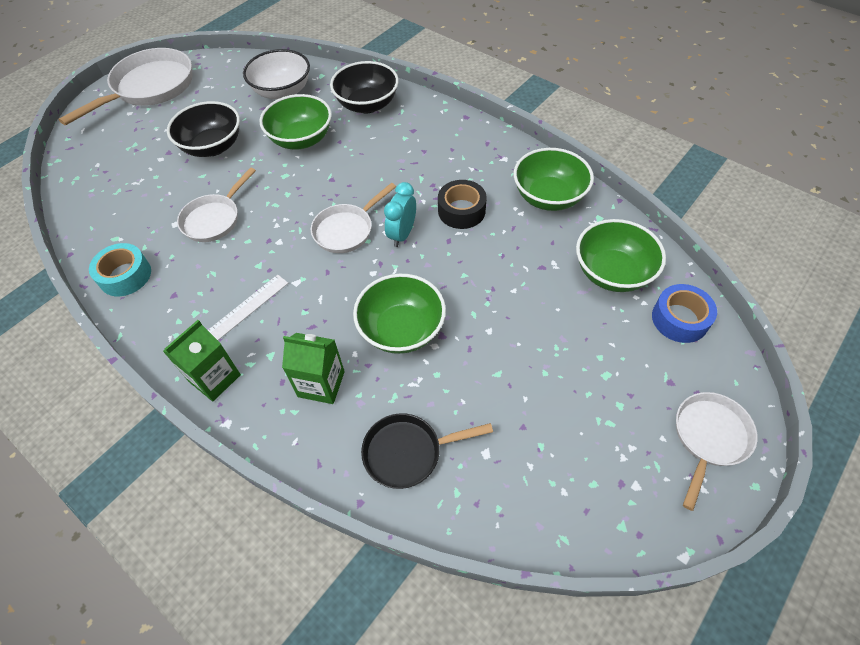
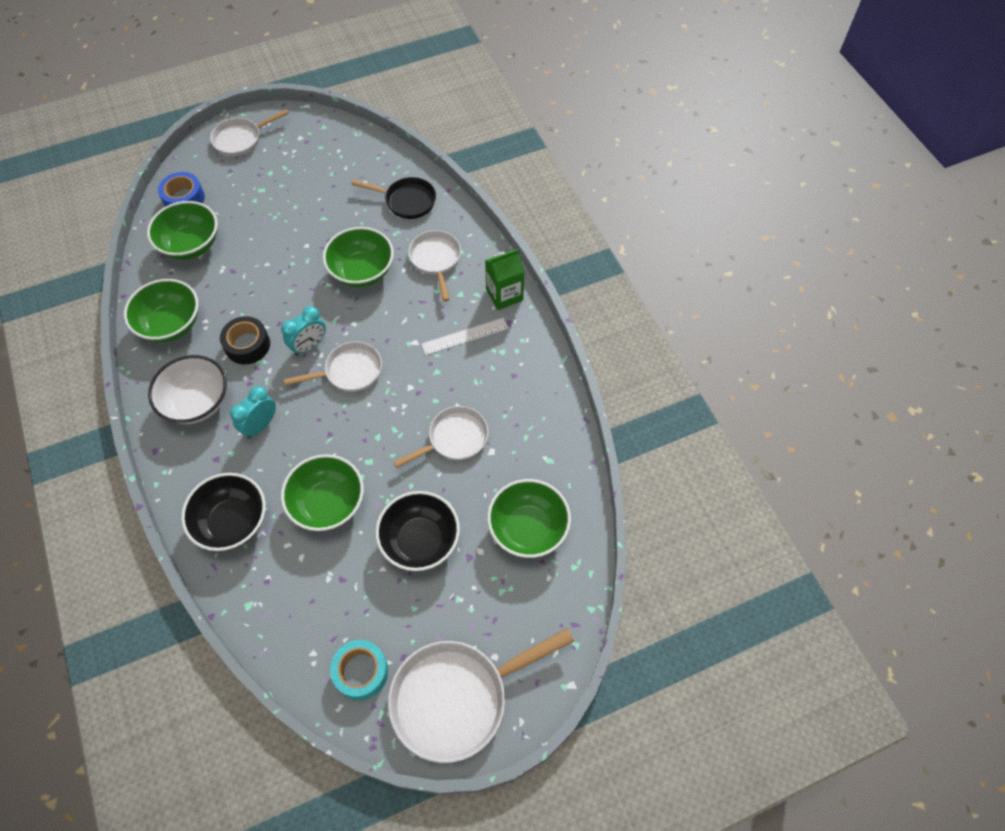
camera: 155 degrees left, 5 degrees up
(122, 185) = (528, 528): none -> green bowl
(125, 275) = (548, 413): turquoise tape -> turquoise tape (361, 672)
(282, 92) = (307, 597): white bowl -> white bowl (197, 402)
(321, 384) = (436, 260): green carton -> white pan
(396, 162) = (260, 425): none -> turquoise clock

